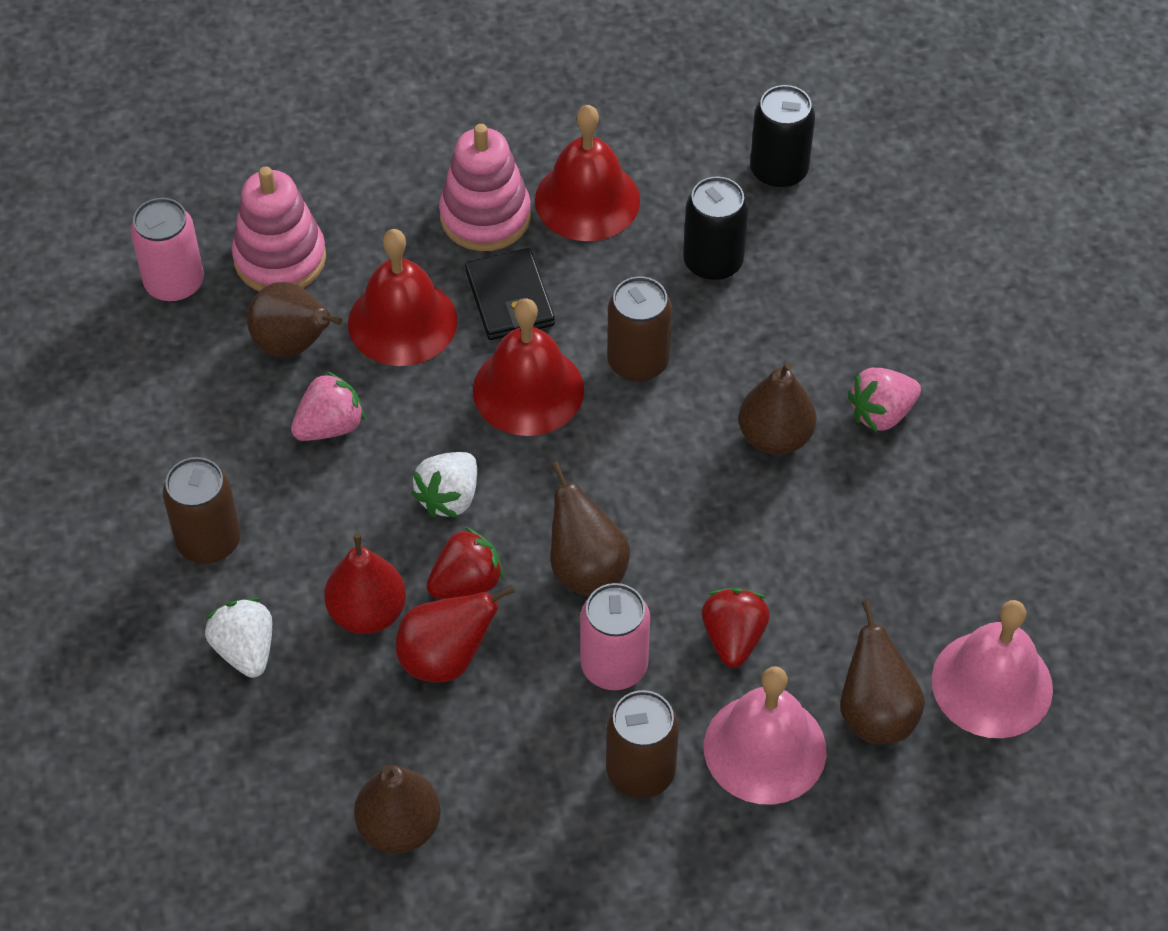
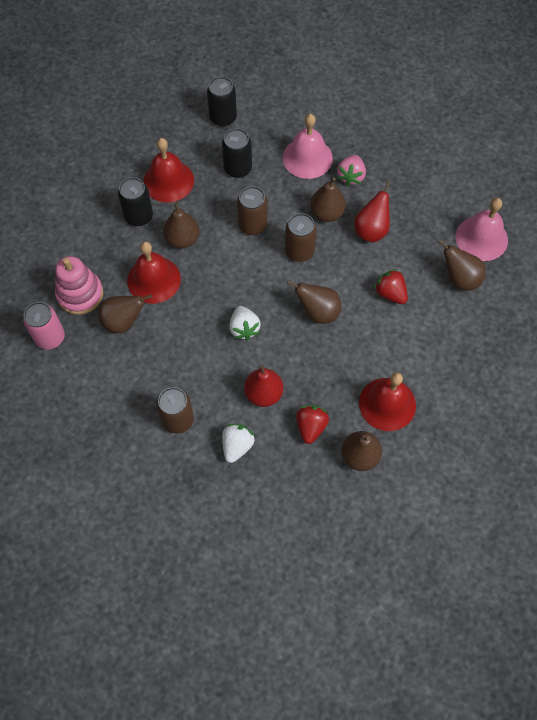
camera: 45 degrees left, 10 degrees up
(245, 650) = (237, 446): white strawberry -> white strawberry turned 90 degrees clockwise
(330, 426) = (172, 340): pink strawberry -> none
(446, 659) = (308, 385): red pear -> red pear (371, 230)
(466, 583) = (284, 353): red strawberry -> red strawberry (311, 427)
(485, 216) = (139, 216): pink stacking toy -> black can
(509, 298) = (182, 239): black wallet -> brown pear
(528, 390) = (227, 266): red bell -> red bell (387, 404)
(614, 666) = (364, 337): pink can -> none
(640, 772) = (412, 364): brown can -> brown can (299, 251)
(765, 748) = (440, 321): pink bell -> pink bell (307, 158)

